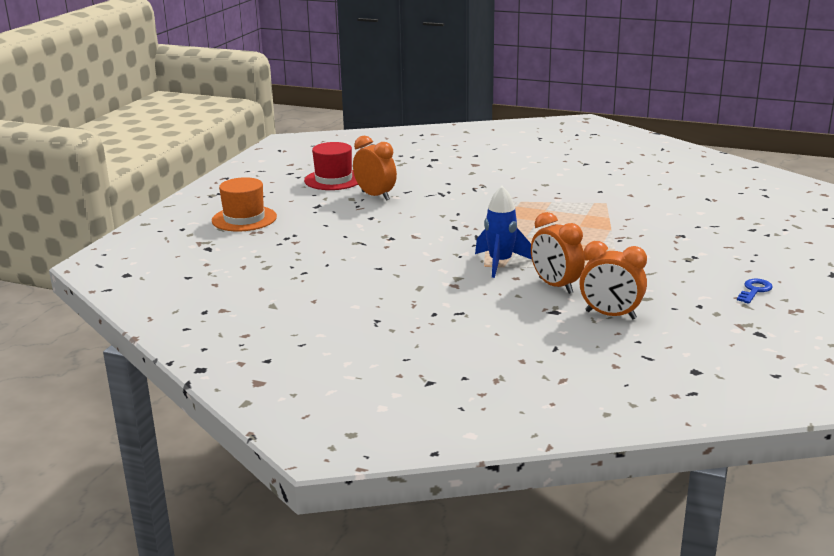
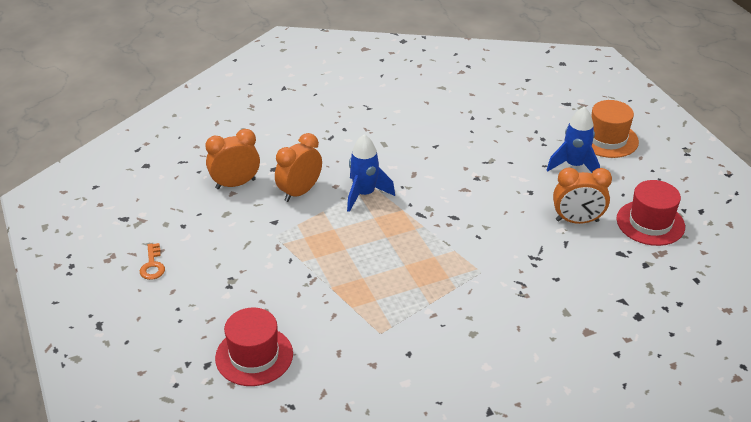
camera: 135 degrees right, 15 degrees up
(306, 216) = (574, 166): none -> blue rocket
(555, 286) = (300, 192): orange clock -> orange clock turned 60 degrees counterclockwise
(711, 222) = (254, 356): none -> red hat
(754, 290) = (152, 265): blue key -> orange key

